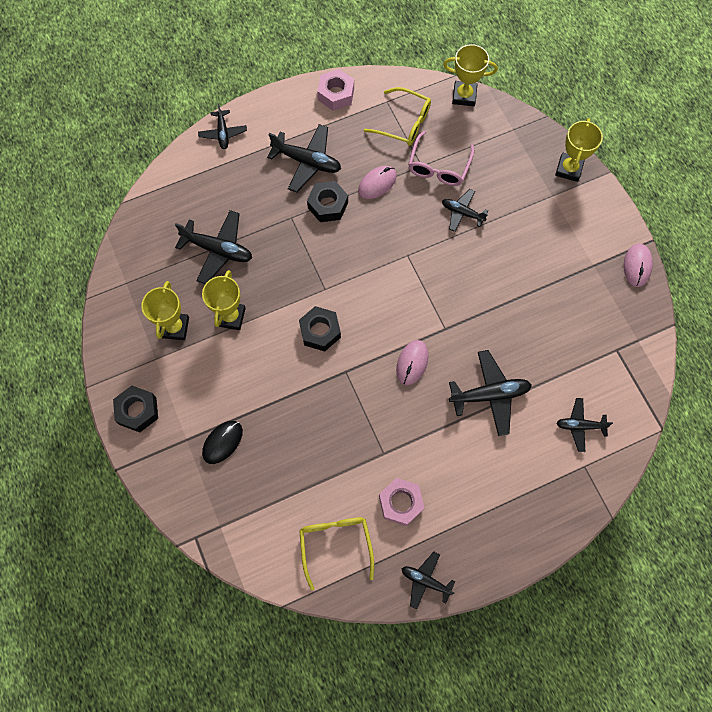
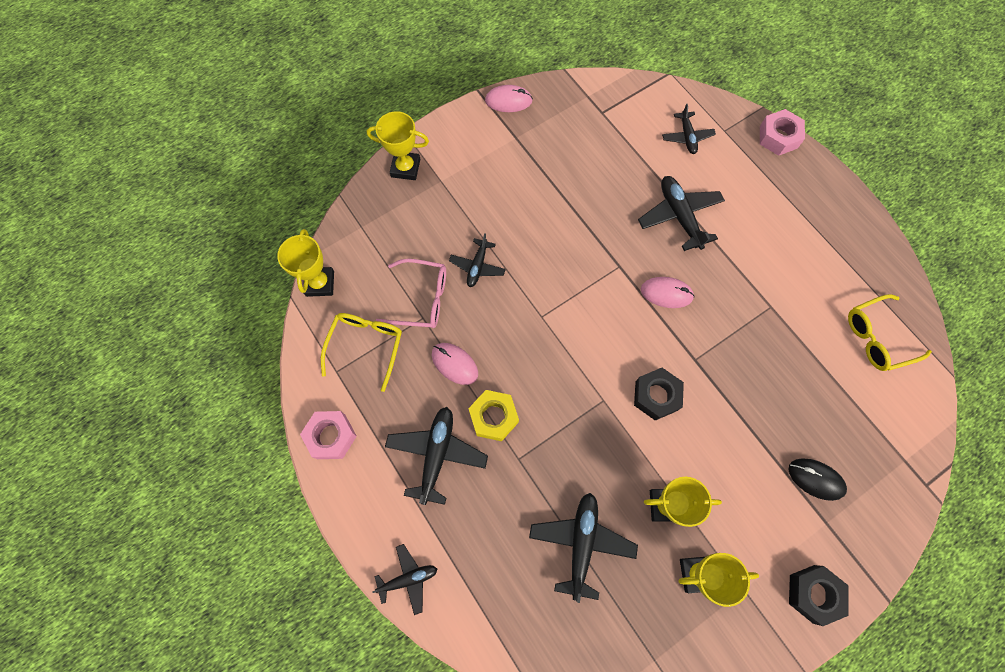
camera: 100 degrees left, 0 degrees up
(328, 205) = (493, 417): black nut -> yellow nut
(401, 503) = (814, 283): pink nut -> pink nut (778, 137)
(425, 580) = (878, 250): black plane -> none

